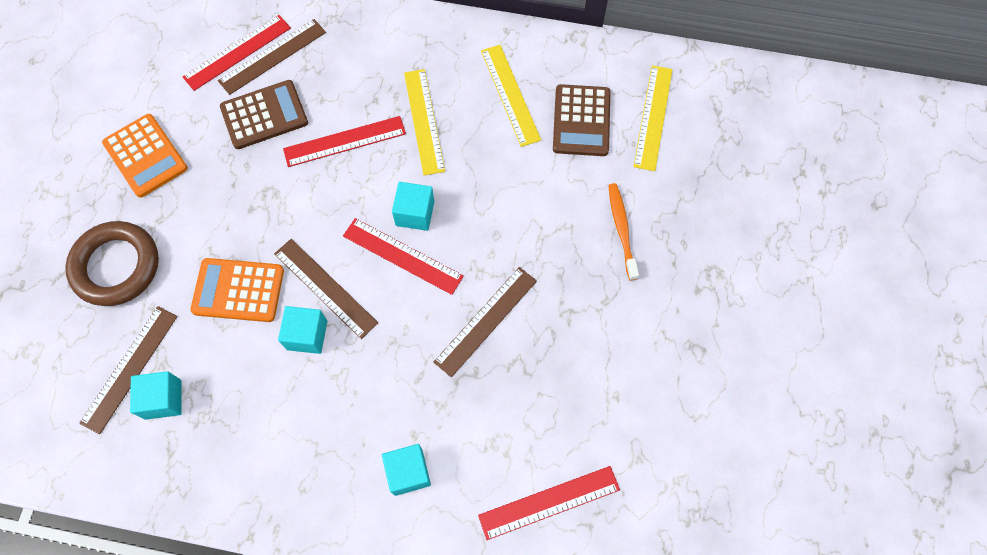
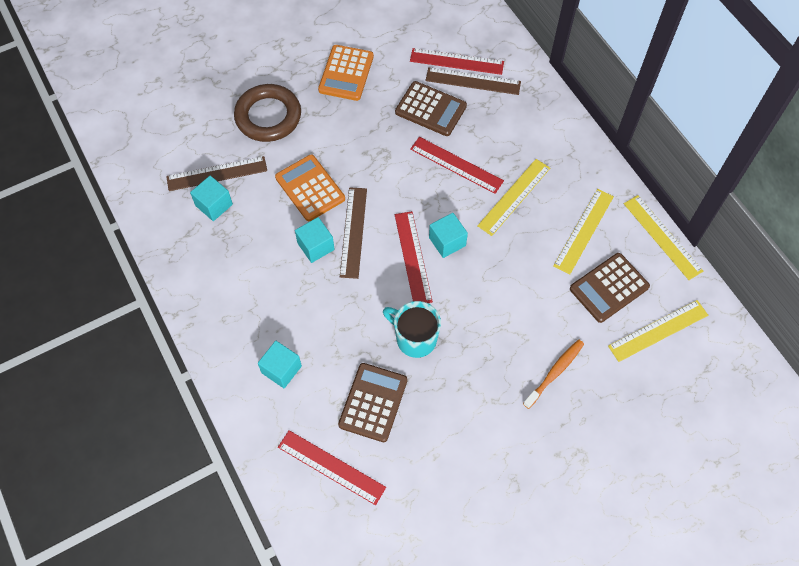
camera: 50 degrees right, 5 degrees down
(486, 321) = (415, 338): brown ruler -> turquoise mug
(517, 411) = (373, 402): none -> brown calculator
(572, 41) = (662, 237): none -> yellow ruler

